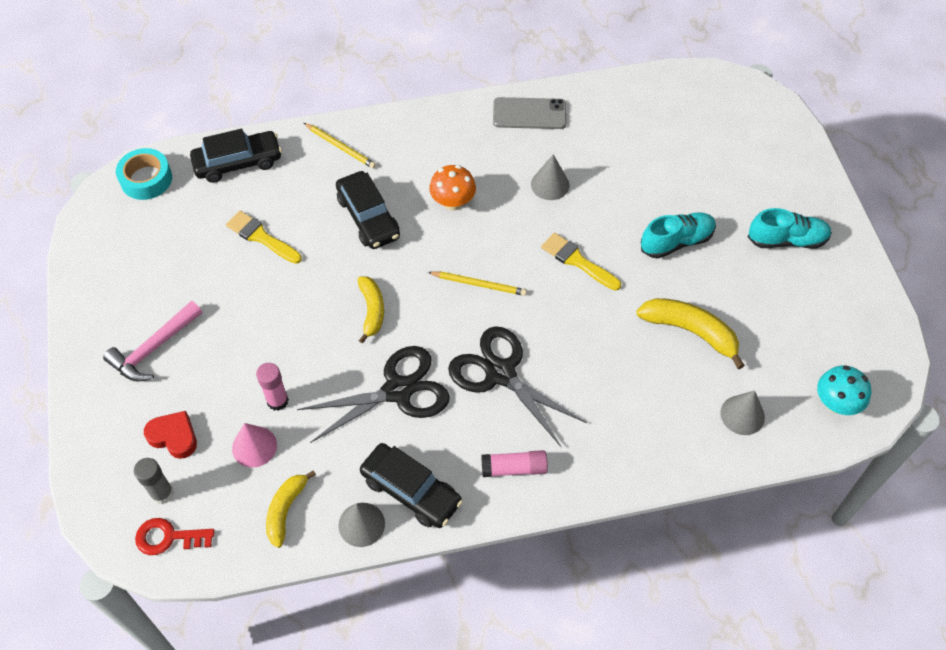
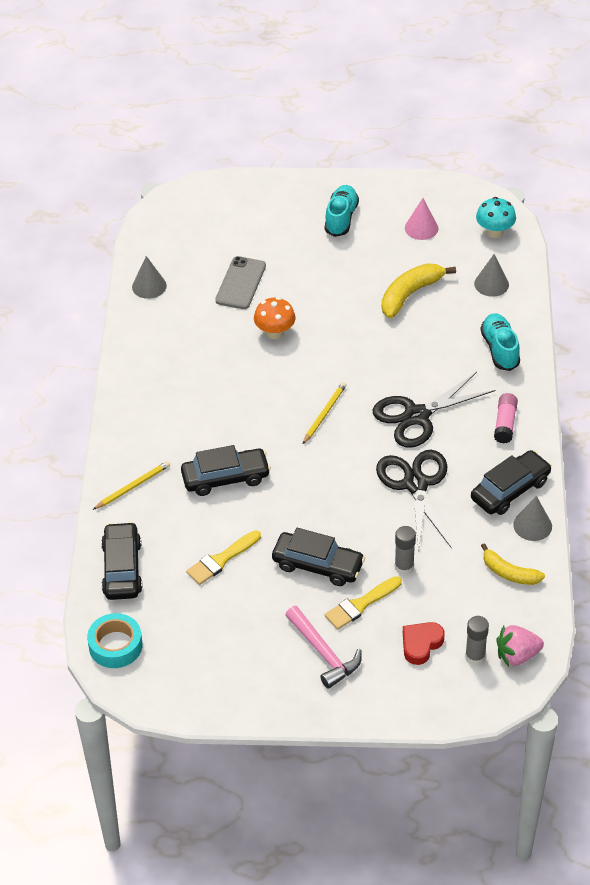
camera: 75 degrees left, 10 degrees down
(168, 537) = (517, 655): red key -> pink strawberry
(254, 446) = (445, 588): pink cone -> pink cone (421, 228)
(267, 320) = (318, 565): none -> black car
(277, 401) = (404, 567): pink glue stick -> grey glue stick
(372, 311) = (329, 490): yellow banana -> none
(453, 202) = (229, 416): orange mushroom -> orange mushroom (275, 332)
(529, 114) = (145, 345): grey phone -> grey phone (241, 283)
(550, 184) = (233, 347): grey cone -> grey cone (149, 286)
(577, 261) = (321, 346): yellow brush -> yellow brush (360, 604)
(676, 242) = (321, 282): turquoise shoe -> turquoise shoe (500, 349)

